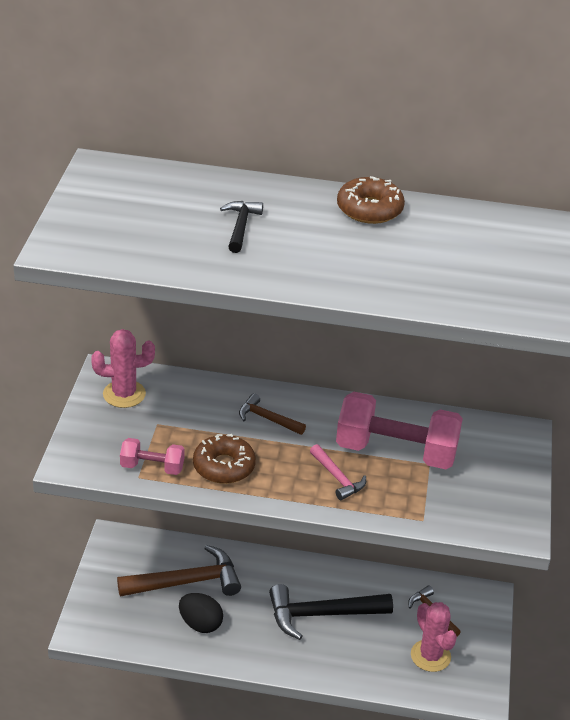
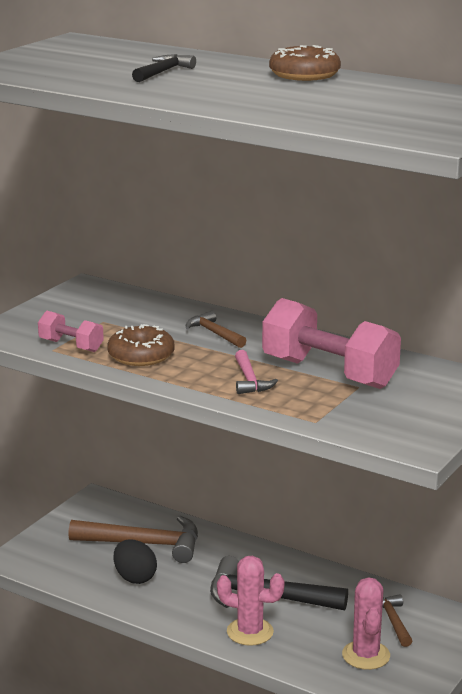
camera: 25 degrees right, 15 degrees down
(124, 394) = (89, 299): pink cactus -> pink cactus (250, 632)

